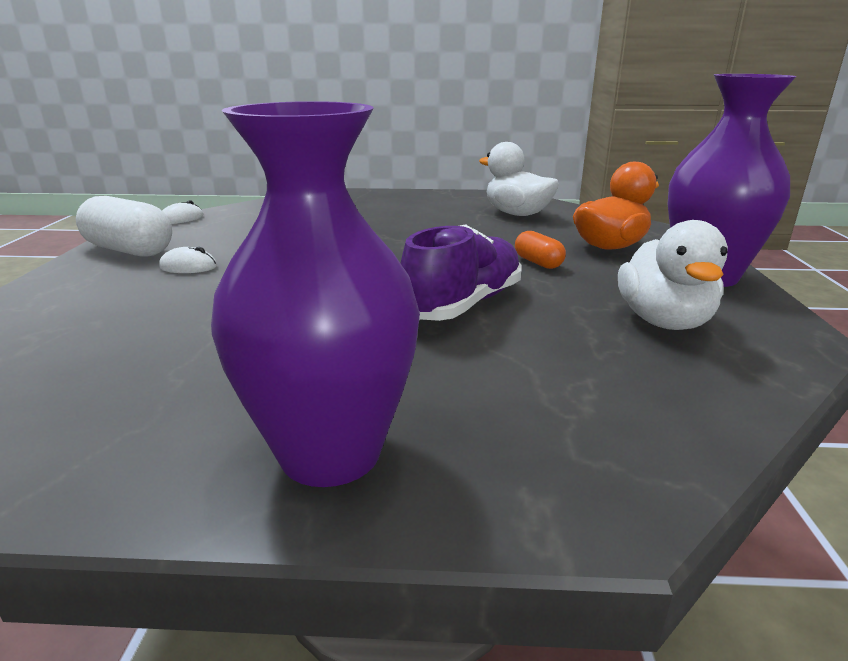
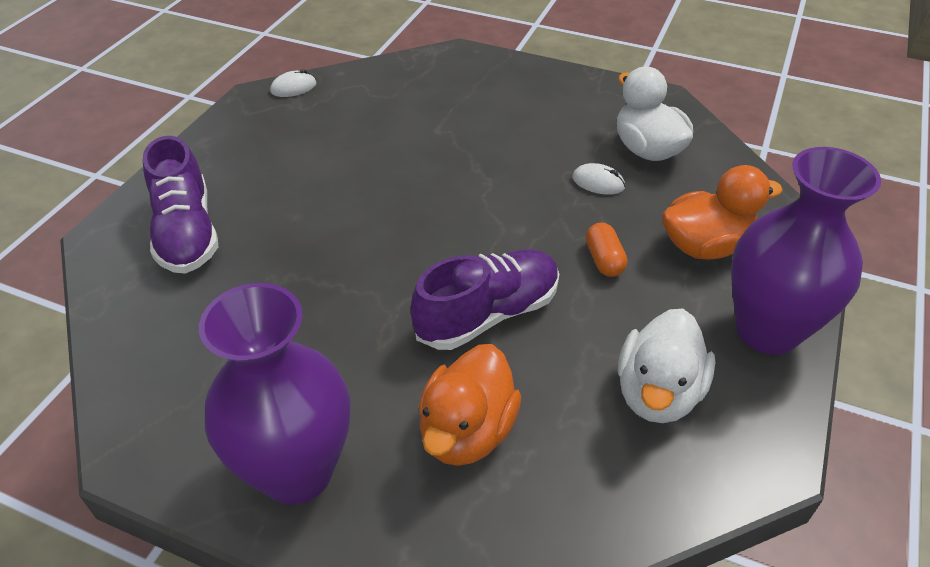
camera: 20 degrees right, 20 degrees up
(94, 304) = (187, 233): none -> purple shoe
(129, 250) = (233, 144): white capsule -> none
(188, 267) = (275, 187): white mouse -> white mouse (598, 182)
(511, 378) = (467, 431): none -> orange duck

